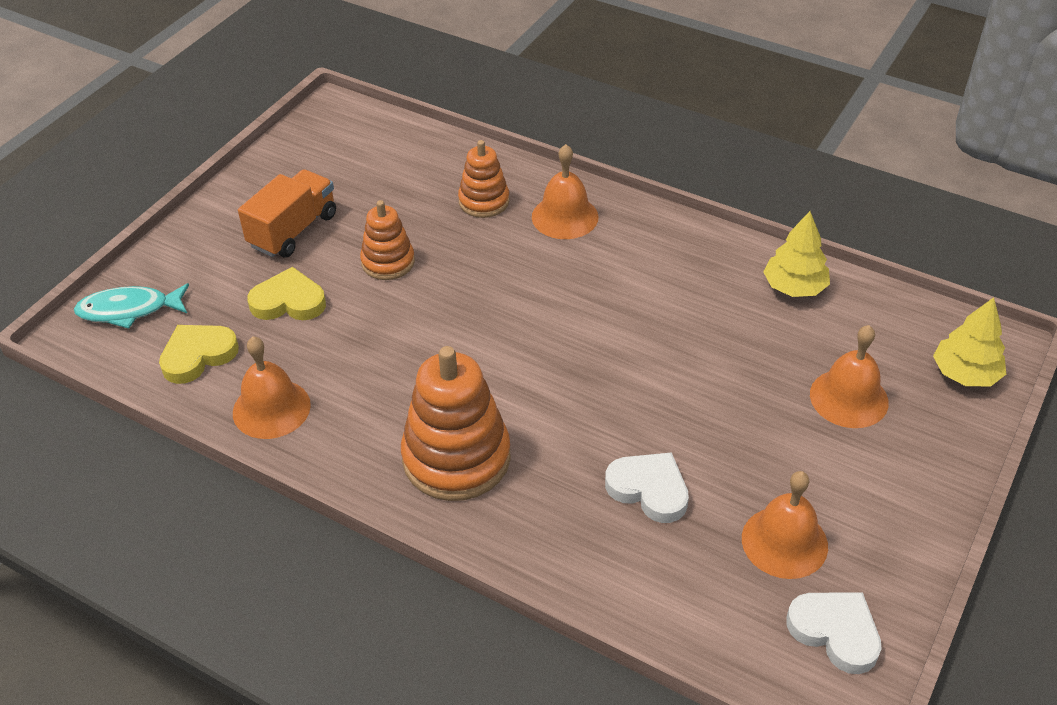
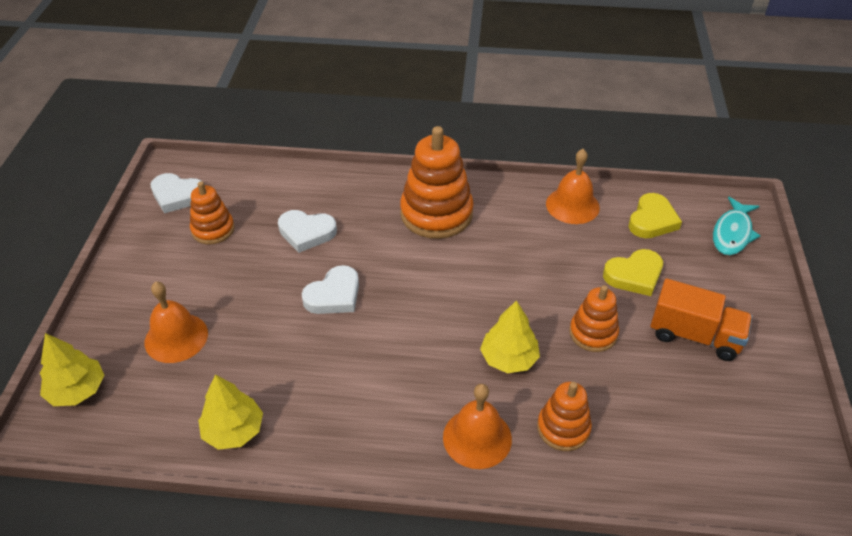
camera: 155 degrees right, 0 degrees up
(129, 310) = (732, 233): turquoise fish -> turquoise fish turned 150 degrees clockwise
(293, 230) = (694, 335): orange truck -> orange truck turned 75 degrees counterclockwise
(490, 266) = (509, 358): none -> yellow tree
(644, 389) = (334, 295): none -> white heart
(784, 542) = (213, 229): orange bell -> orange stacking toy

